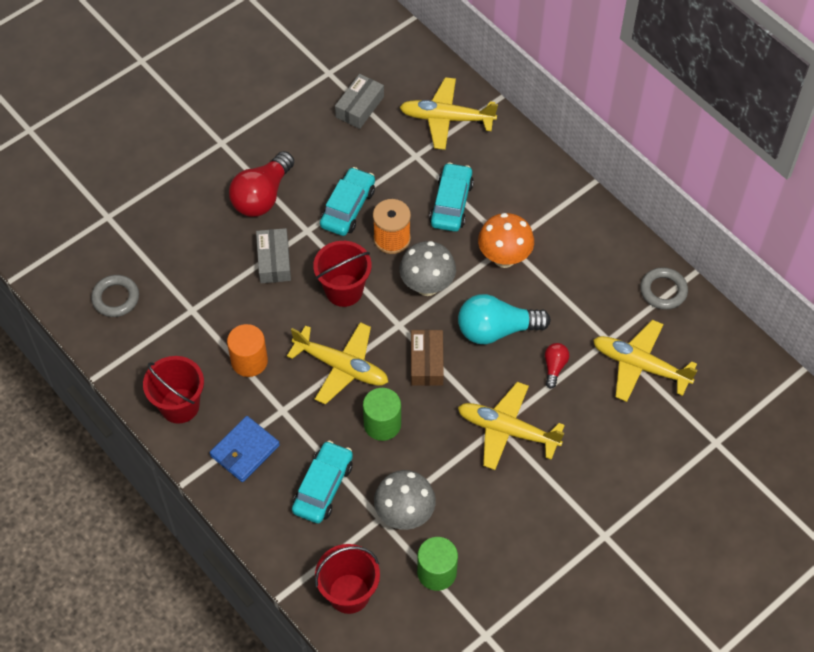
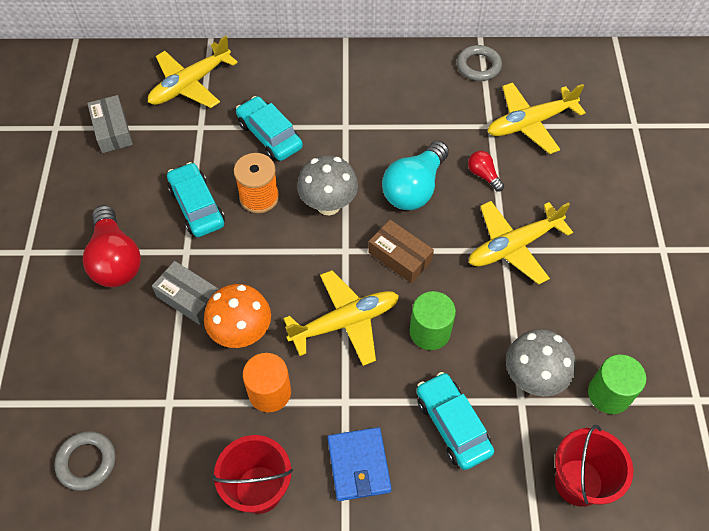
camera: 50 degrees left, 0 degrees up
(344, 290) = (272, 266): red bucket -> none
(504, 258) = (354, 137): orange mushroom -> orange mushroom (242, 333)

